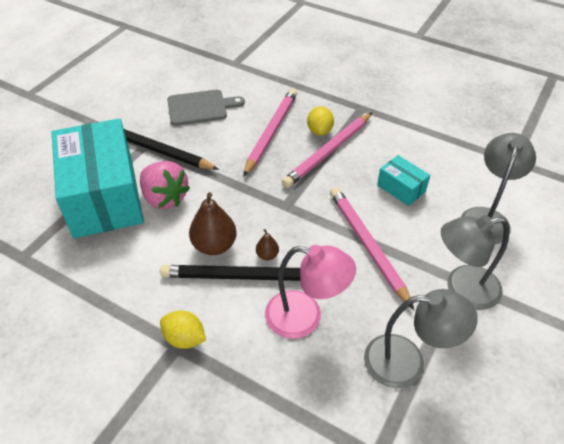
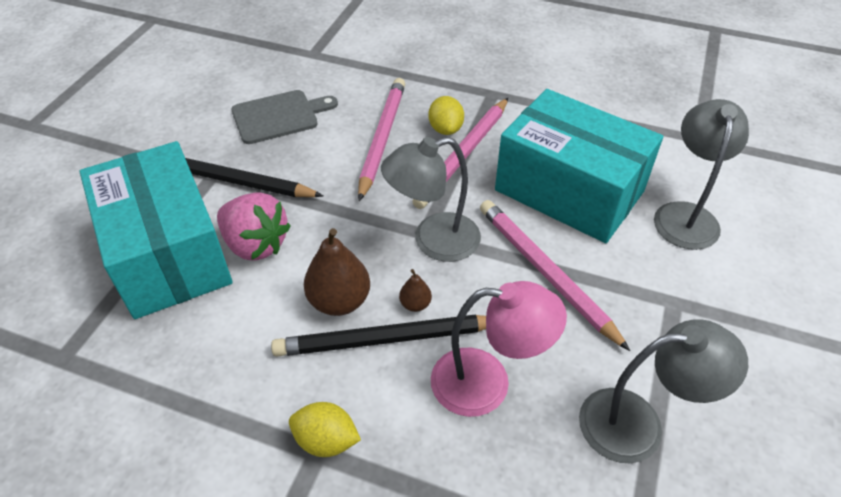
camera: 10 degrees left, 0 degrees up
(401, 188) = (569, 191): turquoise box -> turquoise box, size x2.33
(462, 289) = (681, 313): grey lamp -> grey lamp (433, 241)

